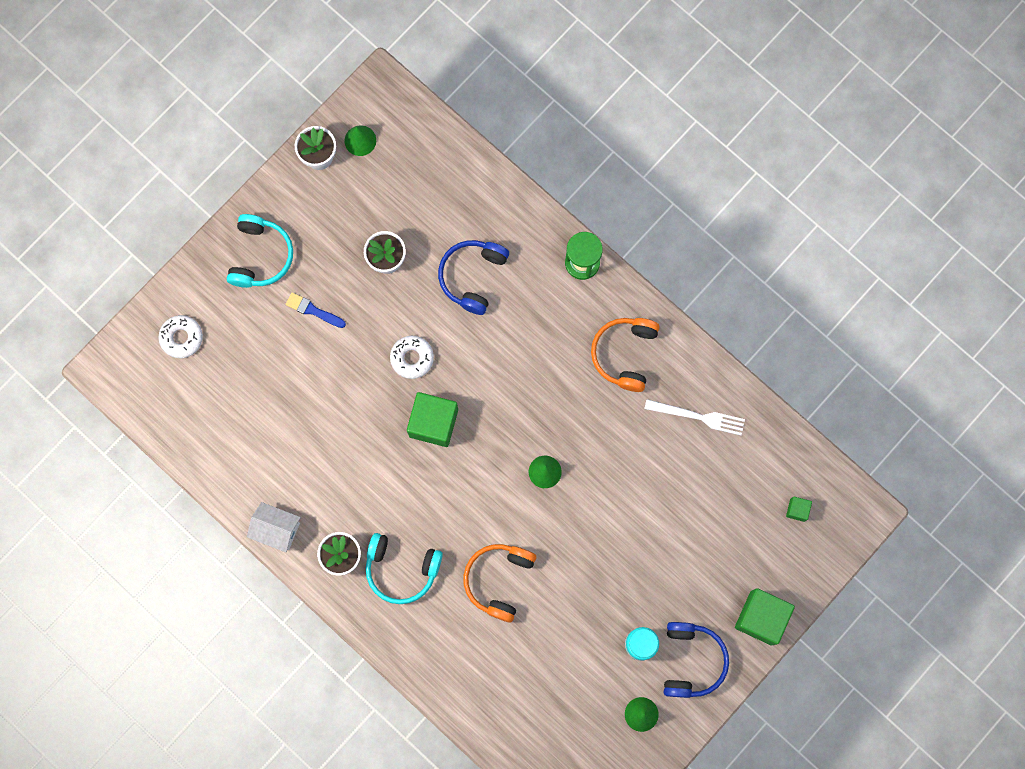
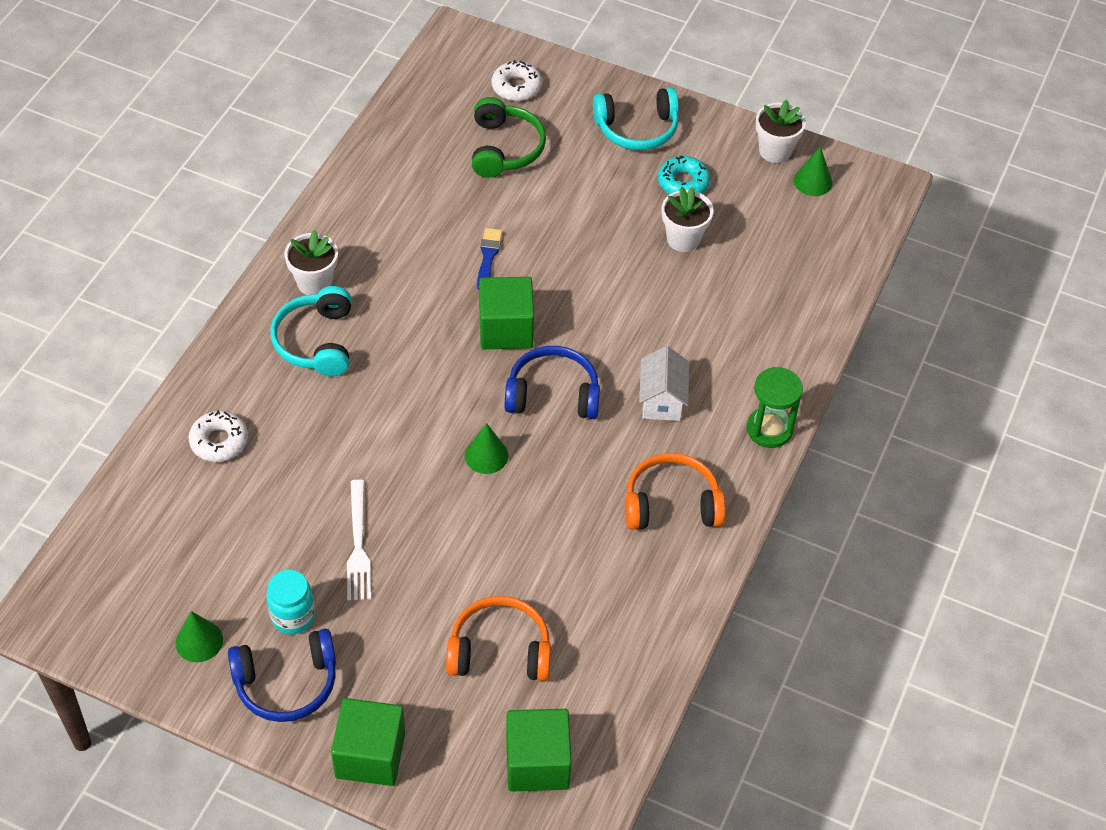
camera: 70 degrees right, 25 degrees down
(248, 368) = (504, 148): none -> green headphones
(277, 529) = (328, 217): white house -> white house (662, 400)
(313, 310) = (595, 188): blue brush -> blue brush (488, 257)
(329, 240) = (683, 182): none -> turquoise donut
(412, 358) = (576, 290): white donut -> white donut (219, 441)
(473, 277) = (701, 324): blue headphones -> blue headphones (553, 394)
(499, 580) = (332, 441): orange headphones -> orange headphones (499, 651)
(698, 417) = (622, 608): white fork -> white fork (358, 545)
(797, 510) = (537, 763): green cube -> green cube, size x2.12

